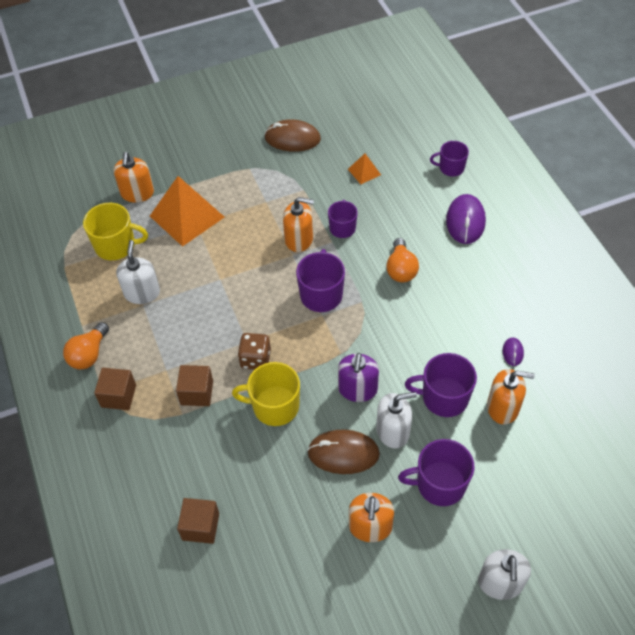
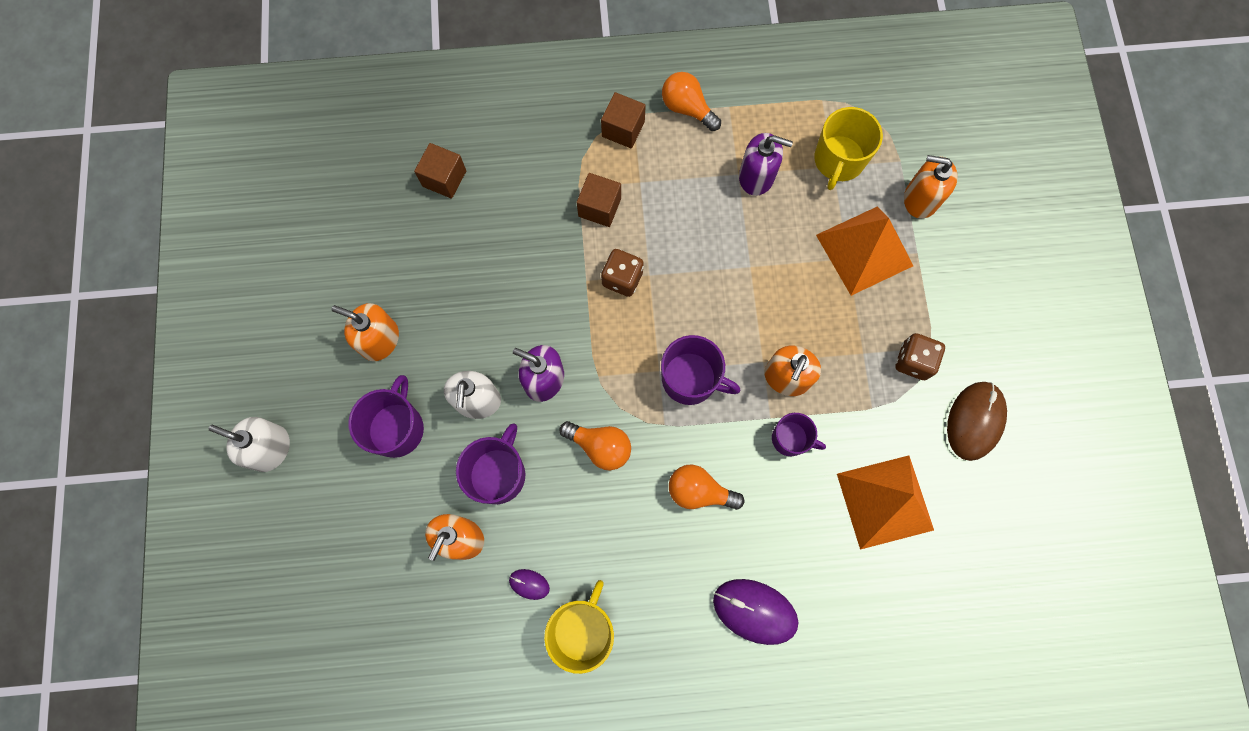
camera: 105 degrees right, 20 degrees up
(142, 293) = (756, 176): white soap dispenser -> purple soap dispenser
(262, 175) = (913, 361): none -> brown dice
(274, 406) = (554, 283): yellow mug -> yellow mug (583, 629)
(343, 453) = (471, 339): brown mouse -> none
(364, 172) = (884, 501): orange pyramid -> orange pyramid, size x2.15
(394, 337) = (600, 446): none -> orange light bulb
(451, 168) = (860, 631): purple mug -> none

